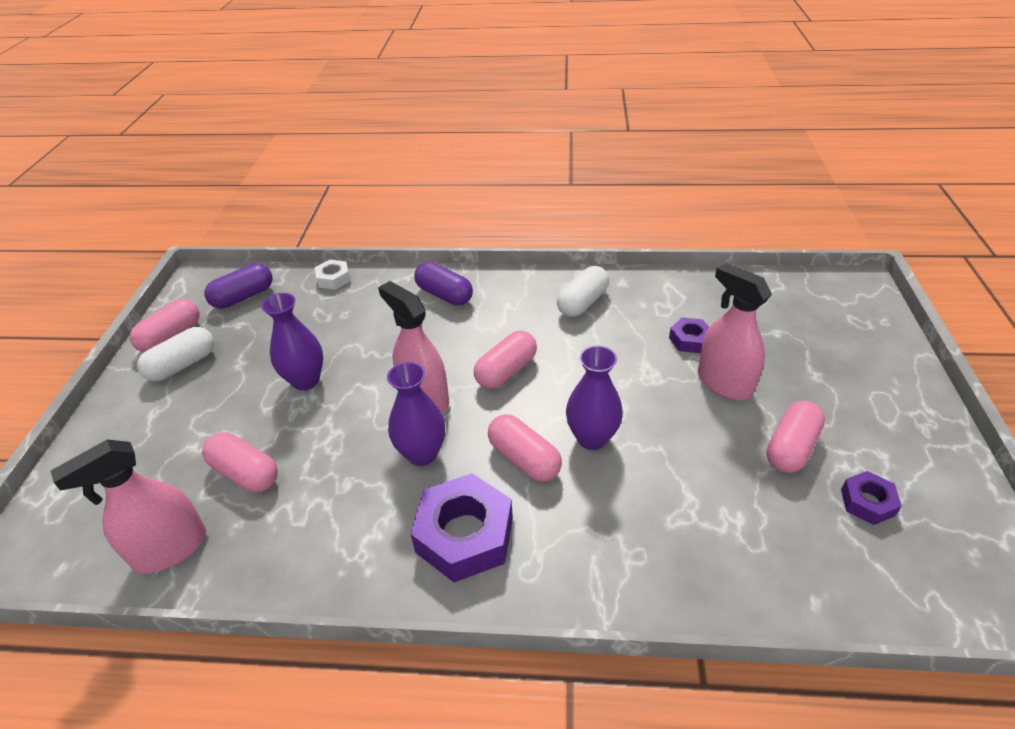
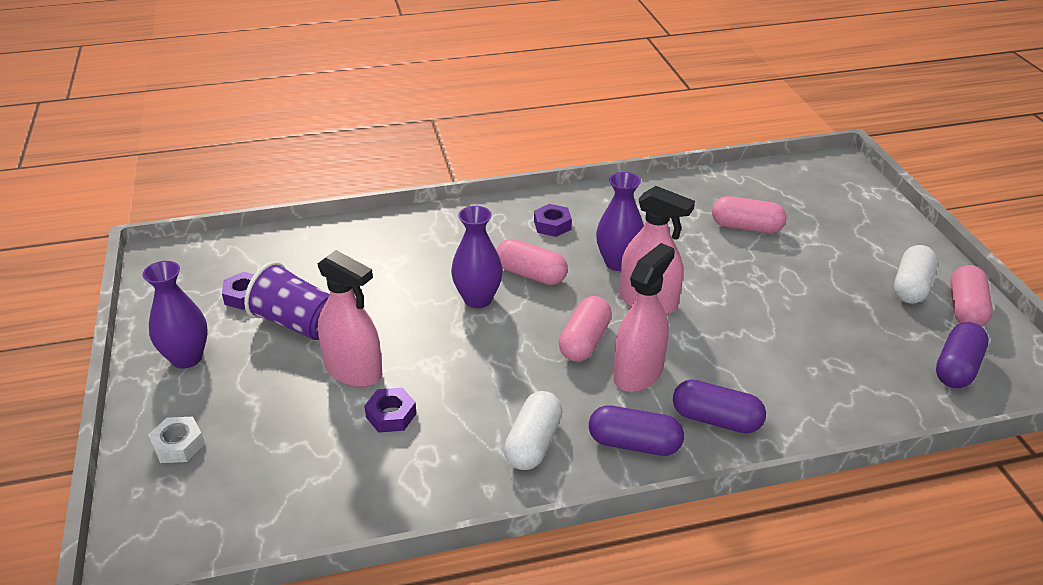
camera: 160 degrees right, 5 degrees down
(171, 549) = (746, 185): pink spray bottle -> pink spray bottle (638, 373)
(305, 380) = (775, 296): purple vase -> purple vase (187, 358)
(333, 279) = (879, 415): white nut -> white nut (178, 445)
(465, 535) = (552, 225): purple nut -> purple nut, size x0.52
(511, 290) = (634, 444): none -> purple capsule
(791, 448) = (297, 323): pink capsule -> purple cup

